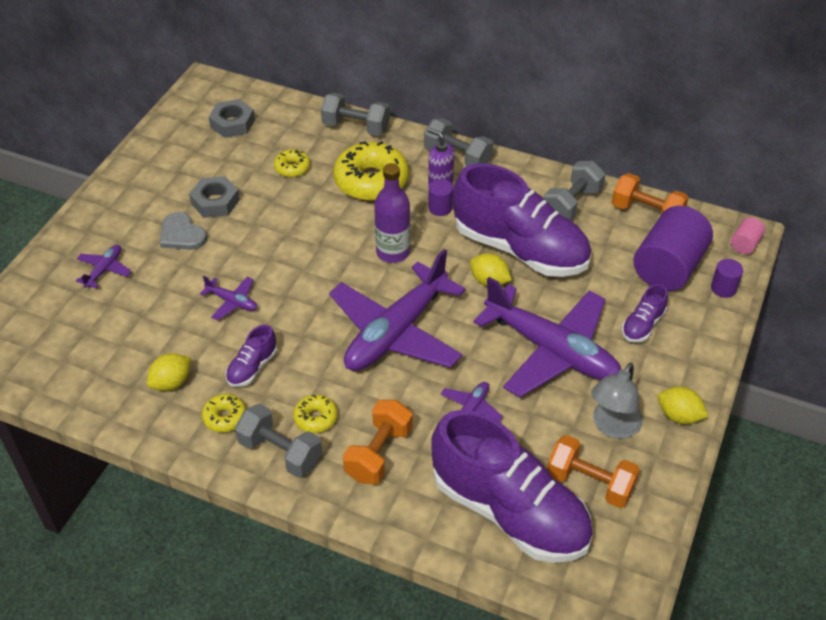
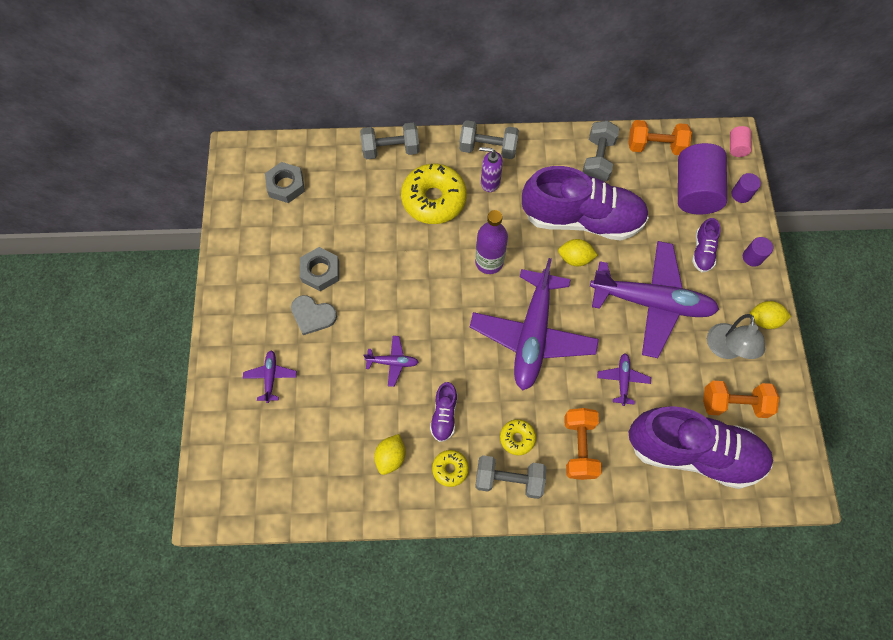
camera: 25 degrees left, 20 degrees up
(292, 168) = (363, 212): yellow donut -> none
(440, 208) = (501, 204): purple cylinder -> purple cylinder (752, 257)

